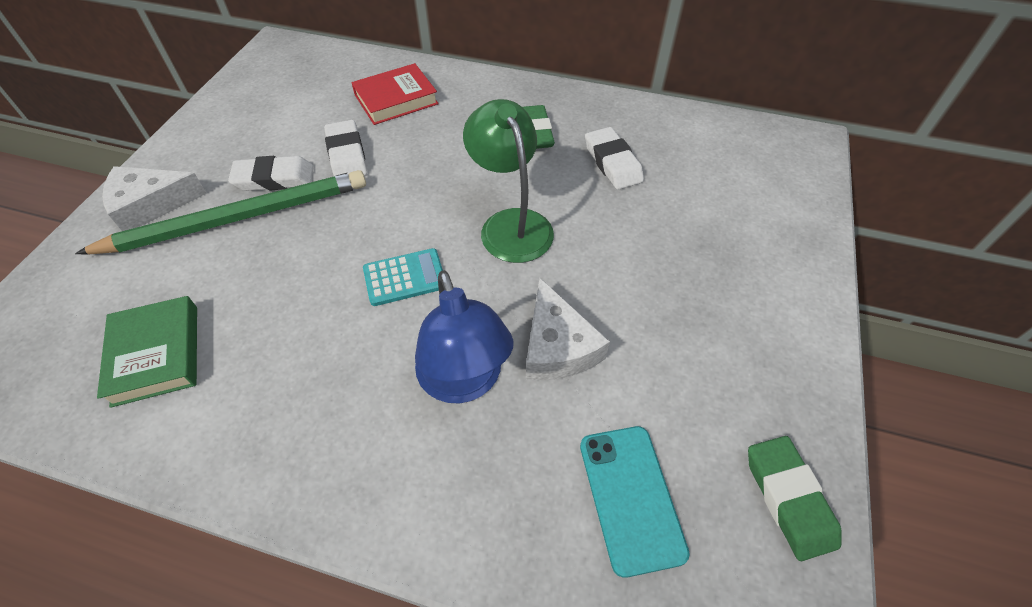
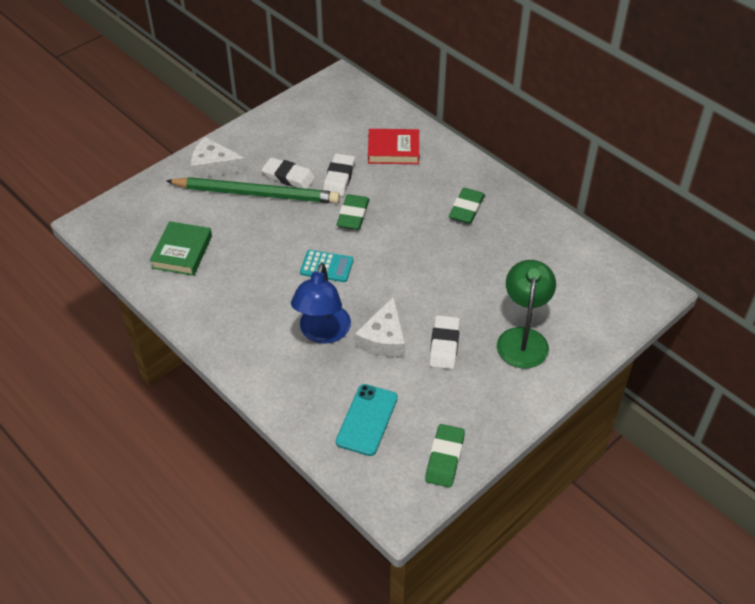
camera: 30 degrees right, 5 degrees down
(396, 194) = (353, 215): none -> green eraser
(511, 224) = (408, 262): green lamp -> green lamp (523, 338)
(612, 163) = (502, 250): white eraser -> white eraser (444, 345)

